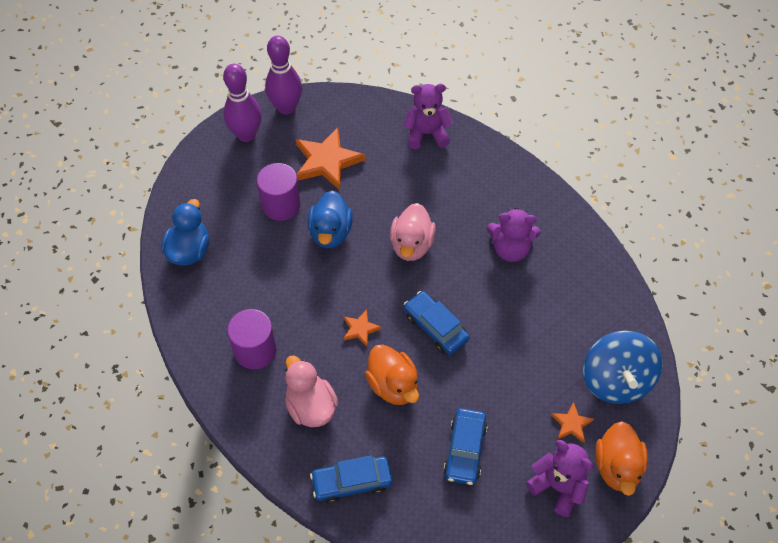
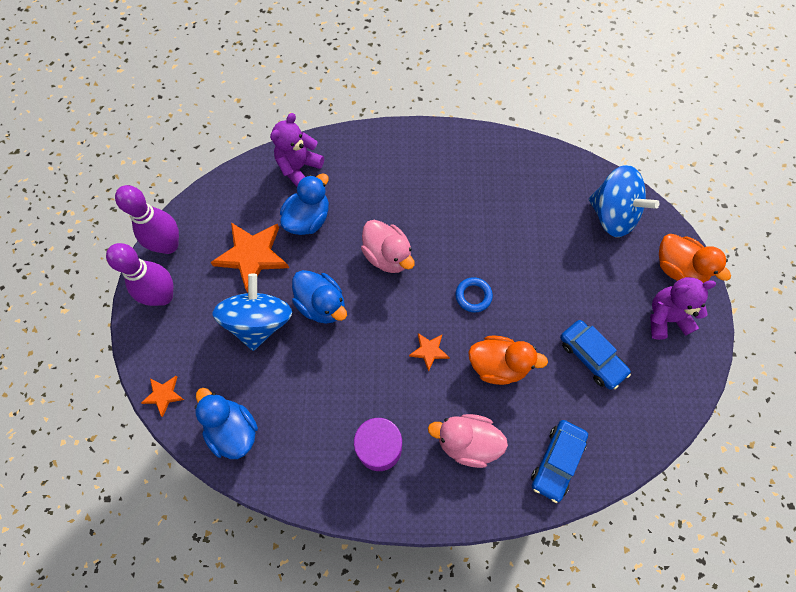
camera: 50 degrees left, 10 degrees up
(281, 205) = (259, 322): purple cylinder -> blue spinning top
(390, 172) = (308, 219): none -> blue duck
(435, 327) = (473, 296): blue car -> blue ring
(510, 249) = (451, 194): purple teddy bear -> none
(571, 424) = (624, 270): orange star -> orange star (164, 395)

